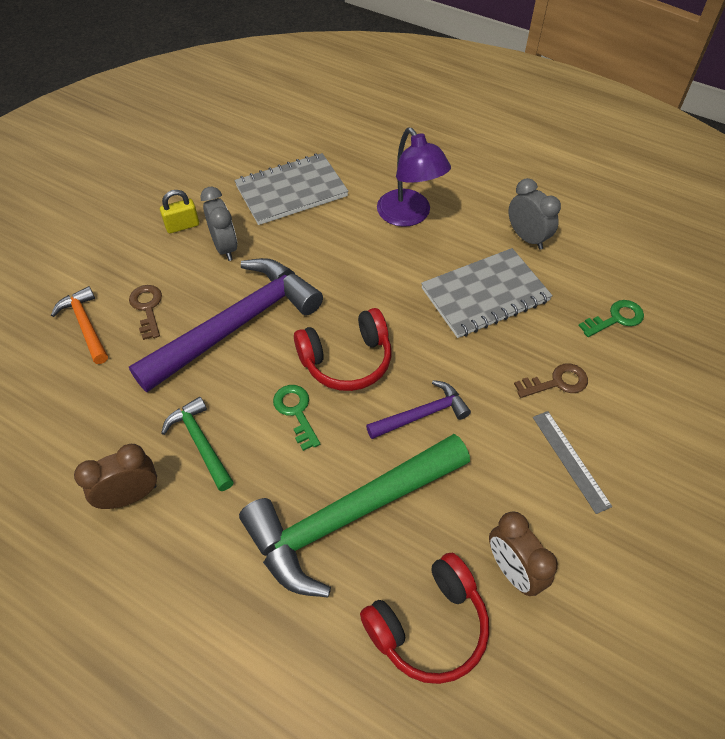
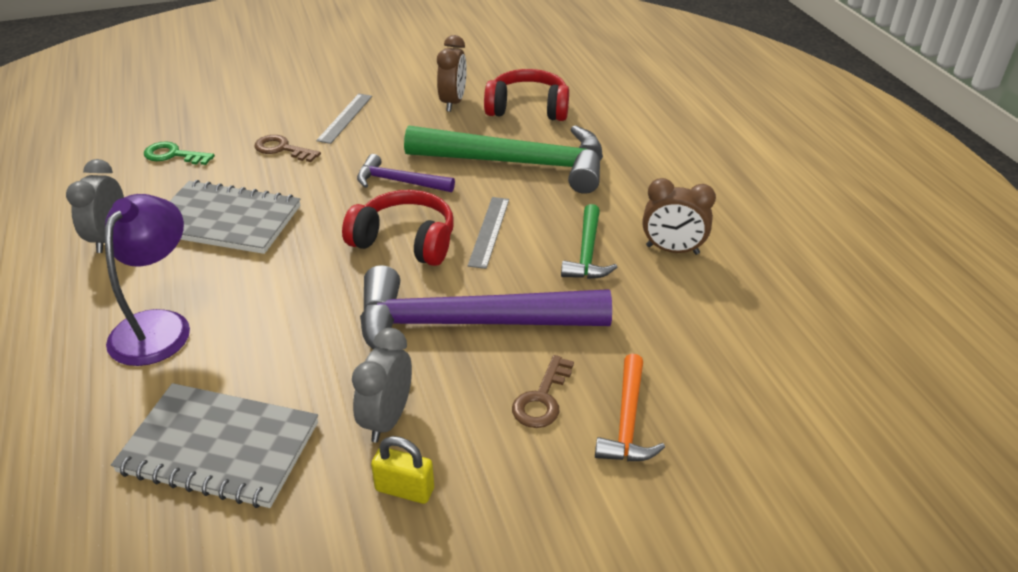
camera: 140 degrees left, 15 degrees down
(296, 412) = (489, 231): green key -> grey ruler

